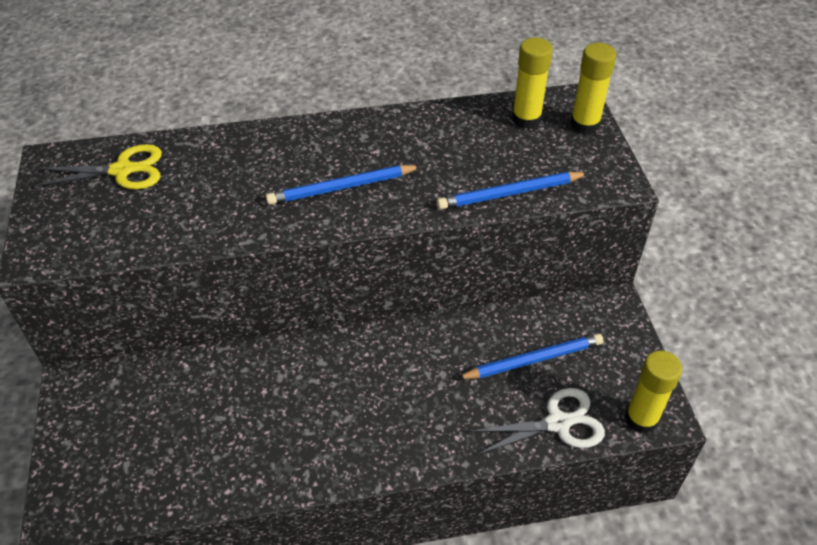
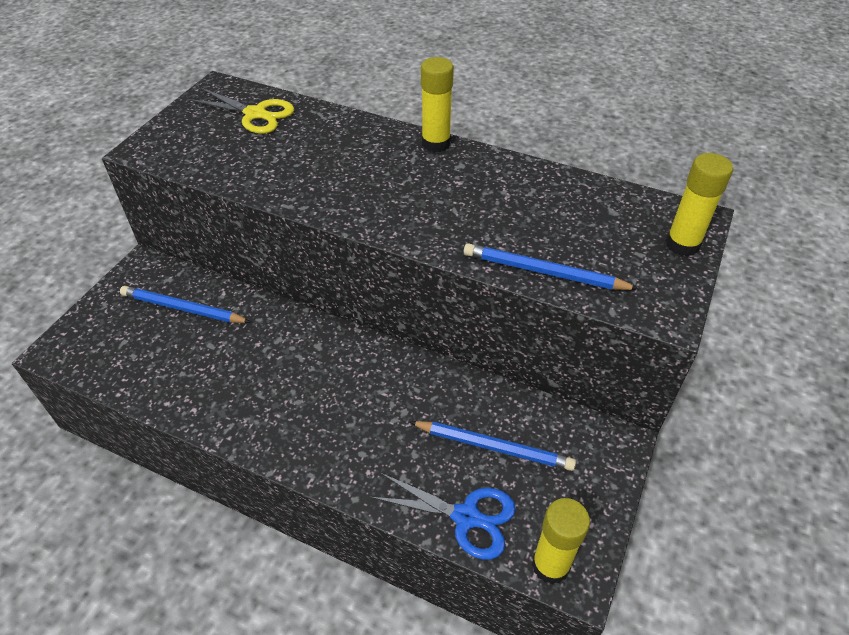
camera: 35 degrees right, 0 degrees up
(342, 187) = (401, 198): blue pencil -> blue pencil (183, 308)
(526, 119) = (625, 214): yellow glue stick -> yellow glue stick (436, 143)
(558, 423) = (466, 517): white scissors -> blue scissors

